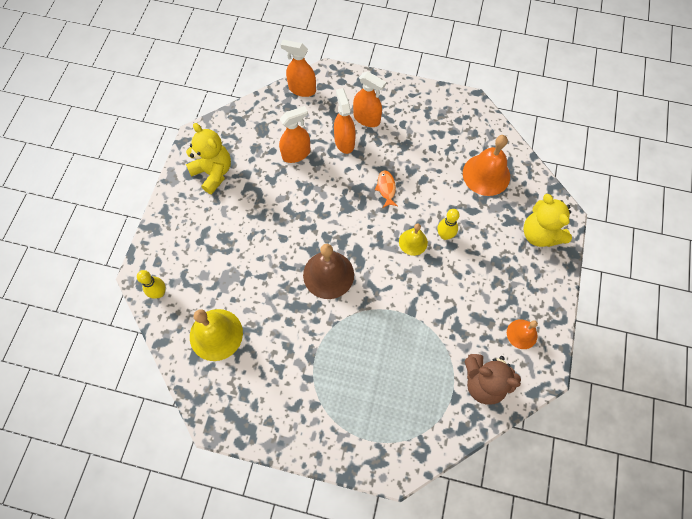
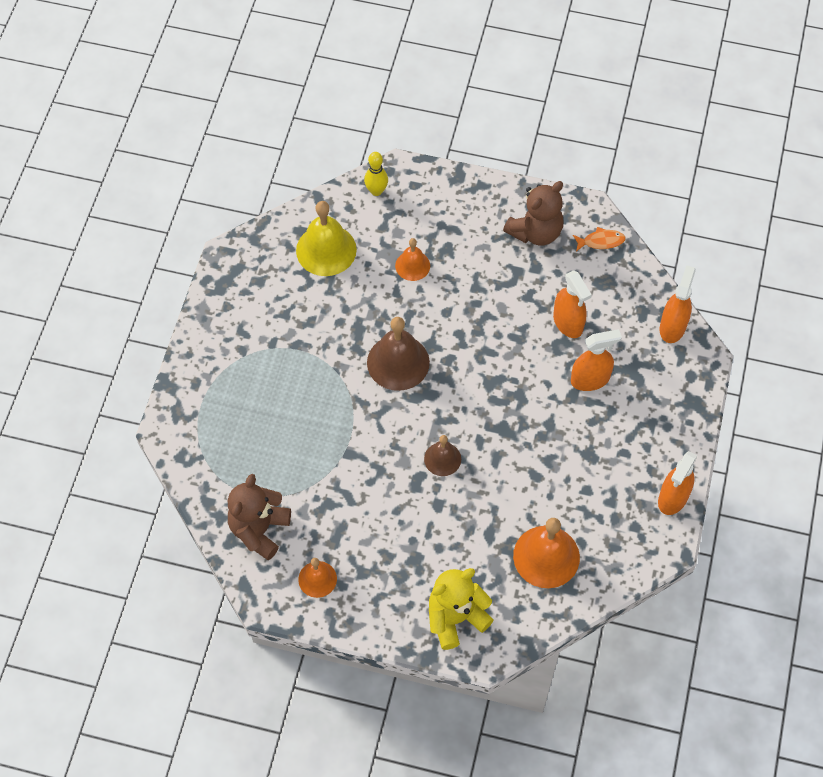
camera: 90 degrees right, 5 degrees down
(213, 173) = (535, 232): yellow teddy bear -> brown teddy bear
(237, 263) = (412, 265): none -> orange bell
(367, 118) = (629, 407): orange spray bottle -> orange spray bottle (673, 498)
(386, 188) = (520, 429): orange fish -> orange fish (601, 241)
(413, 242) = (442, 459): yellow bell -> brown bell
(445, 235) = (452, 497): yellow bowling pin -> none

